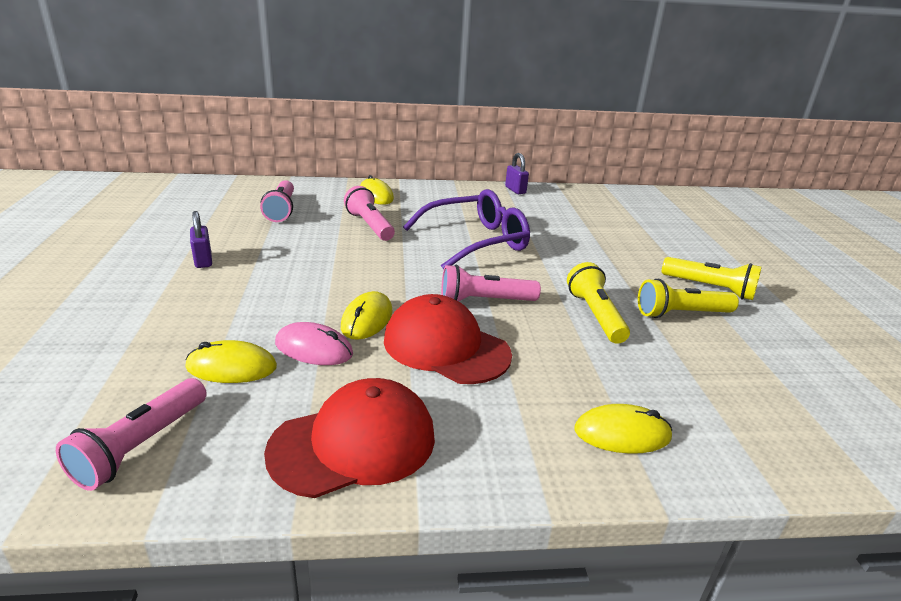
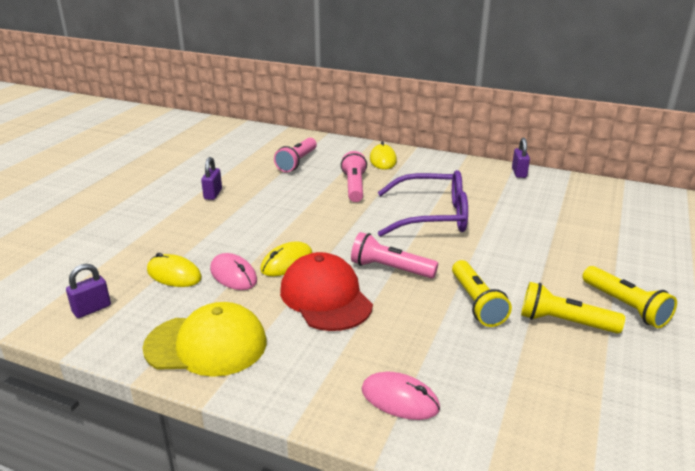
camera: 30 degrees right, 0 degrees up
(141, 446) = (92, 309): pink flashlight -> purple padlock
(354, 443) = (206, 345): red cap -> yellow cap
(595, 315) = (476, 303): yellow flashlight -> yellow flashlight turned 150 degrees clockwise
(622, 433) = (400, 399): yellow mouse -> pink mouse

